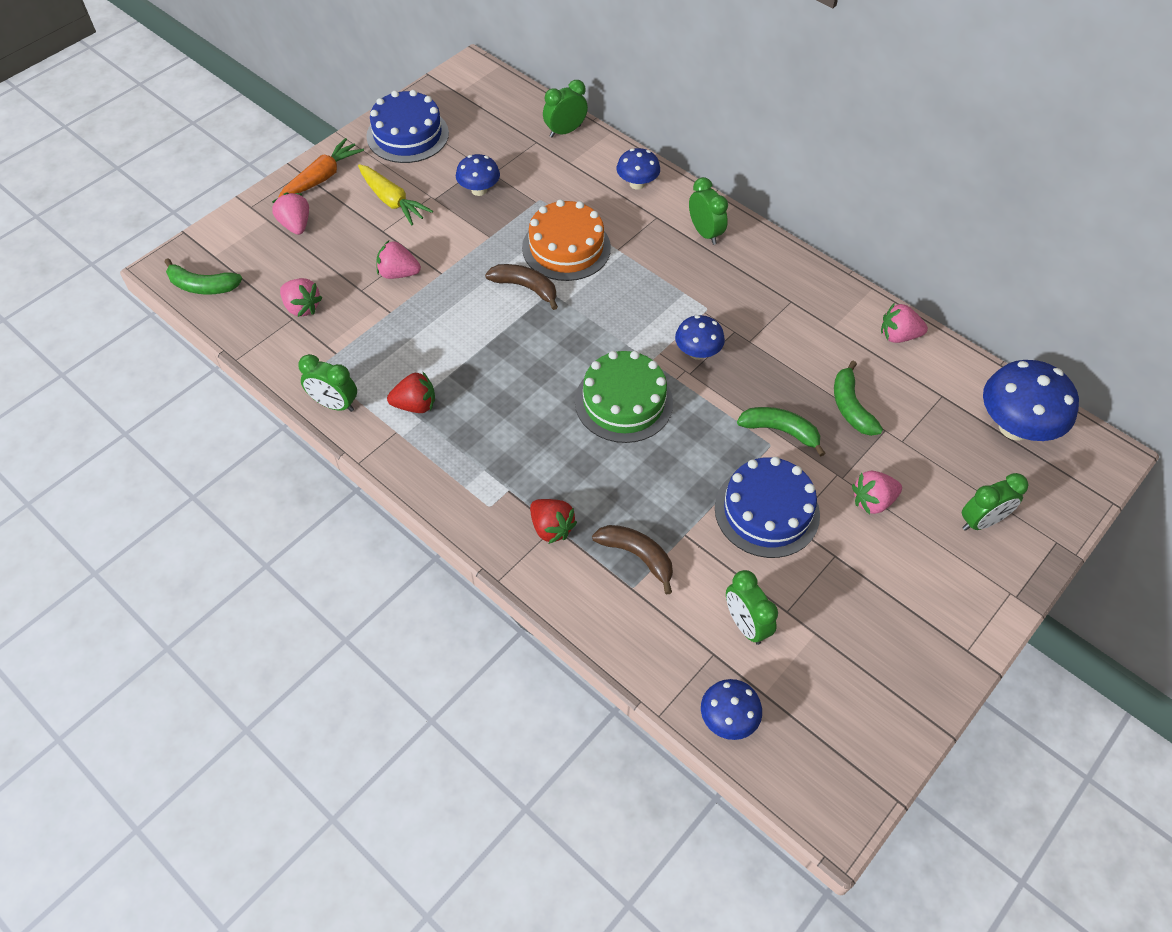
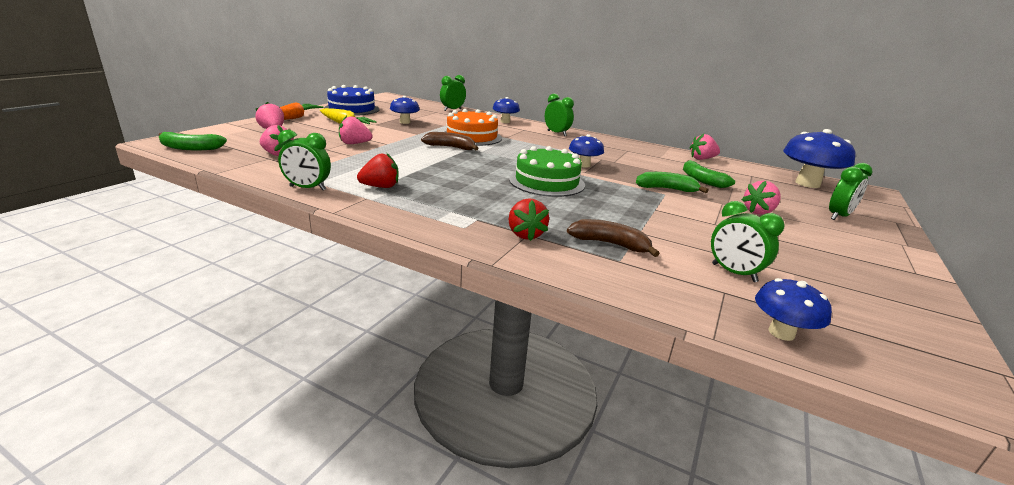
camera: 15 degrees left, 30 degrees down
(551, 528) = (525, 234): red strawberry -> red strawberry turned 45 degrees clockwise
(767, 511) = (691, 219): blue cake -> none

